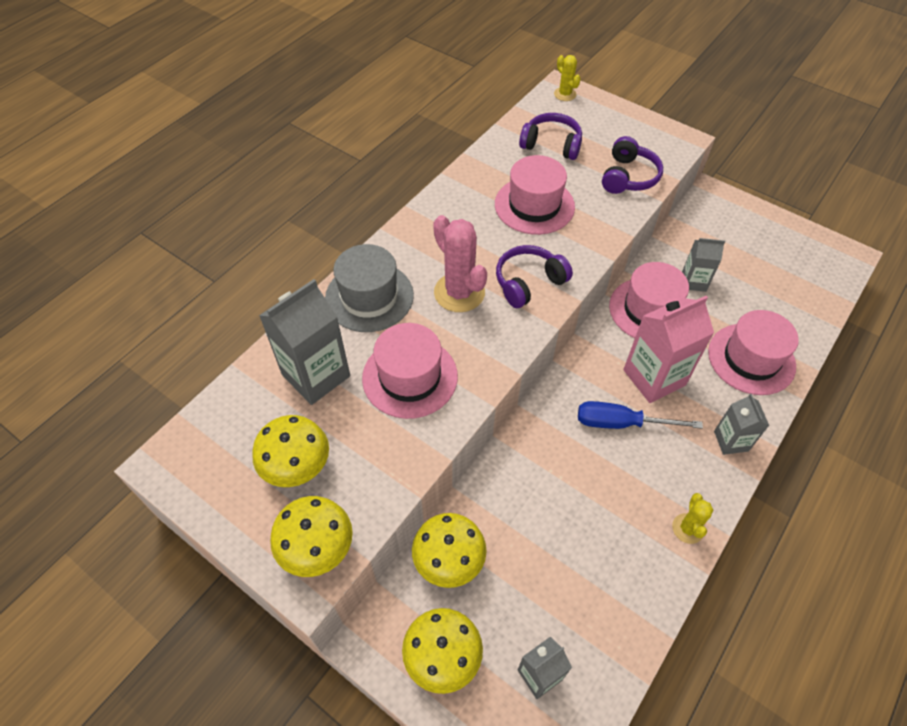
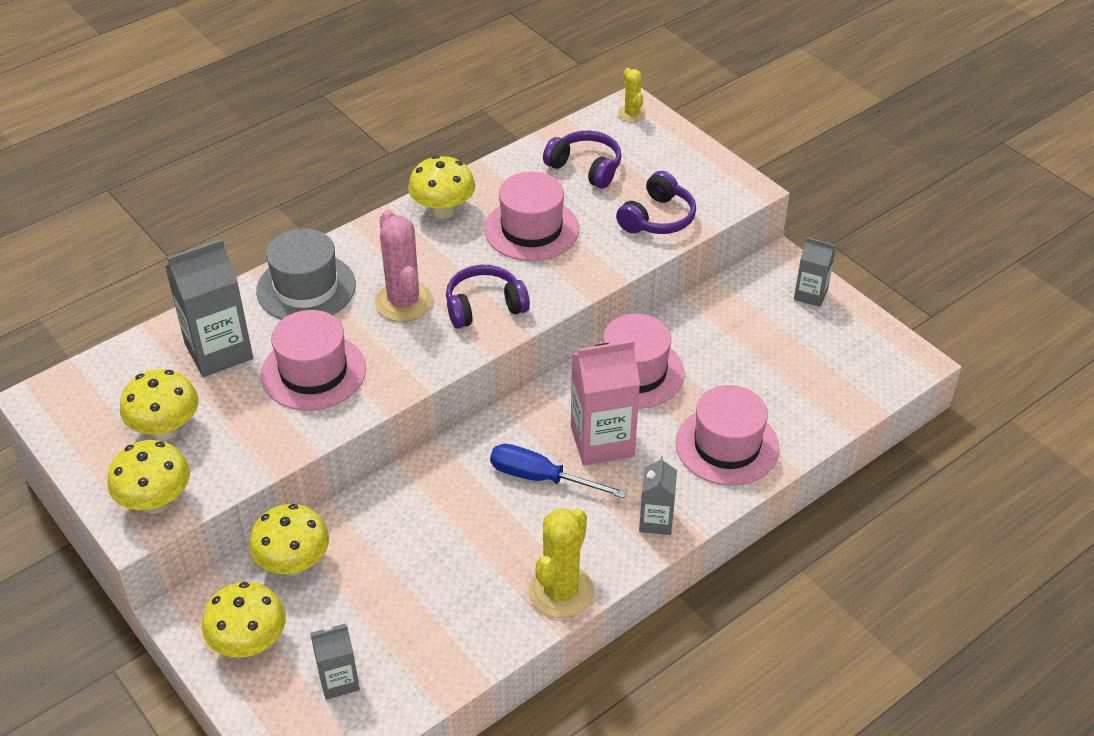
camera: 15 degrees right, 10 degrees down
(455, 203) = (443, 210): none -> yellow mushroom
(688, 528) = (561, 591): yellow cactus -> yellow cactus, size x1.82
(693, 281) = (704, 353): grey carton -> grey carton (810, 294)

